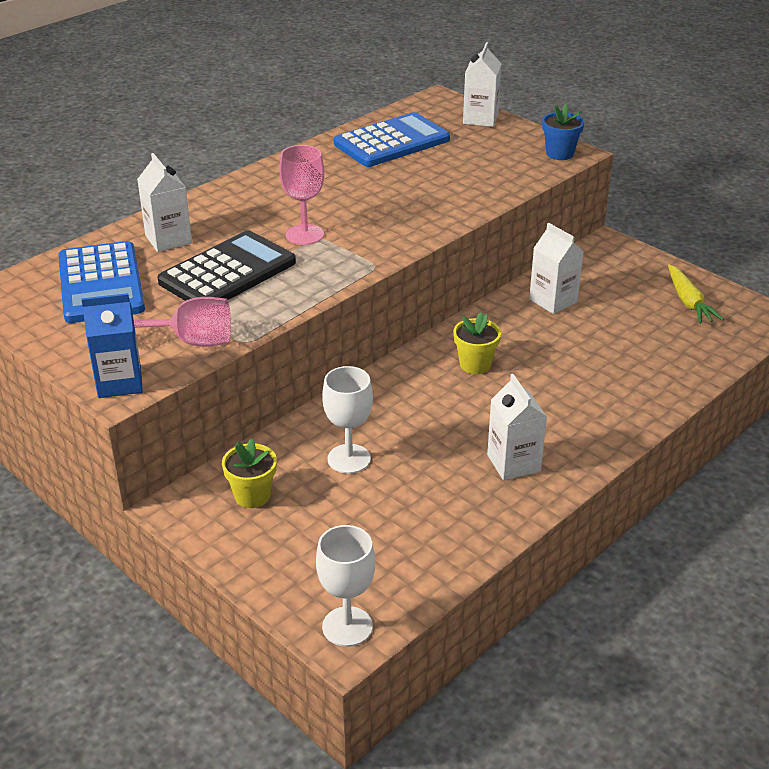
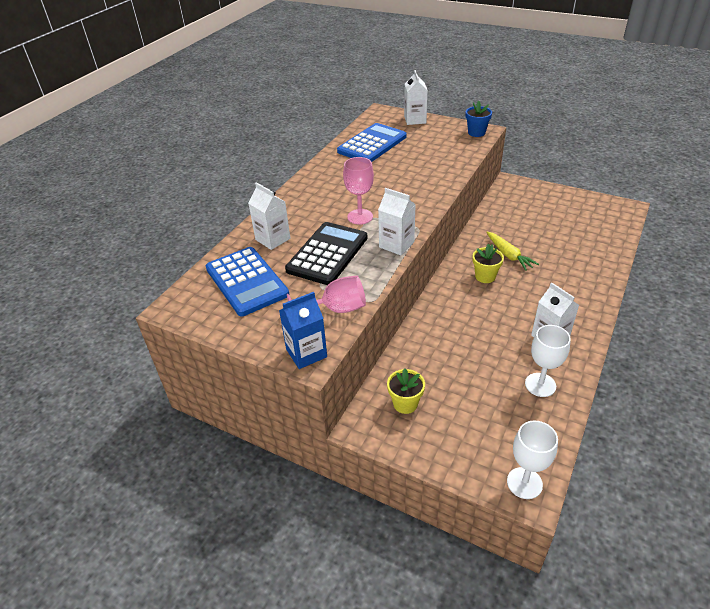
camera: 15 degrees left, 5 degrees up
(349, 459) = (450, 360): white goblet -> white goblet (540, 385)
(553, 301) = (503, 225): white carton -> white carton (396, 244)
(688, 302) = (578, 208): yellow carrot -> yellow carrot (508, 255)

